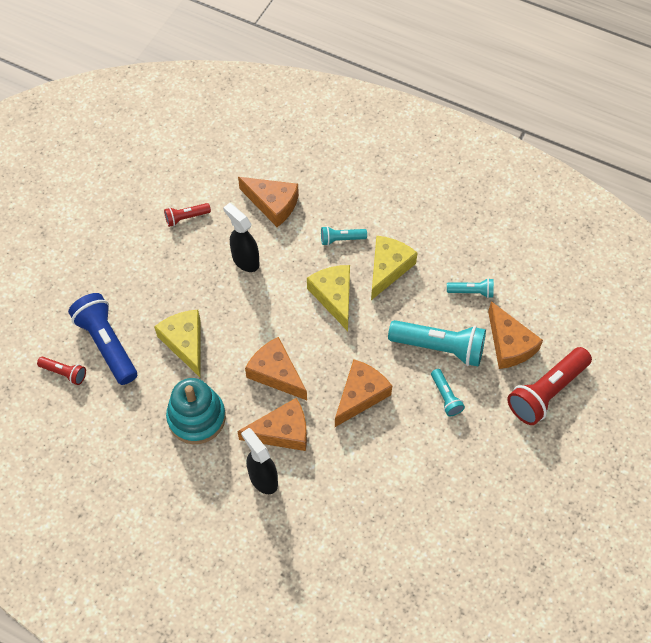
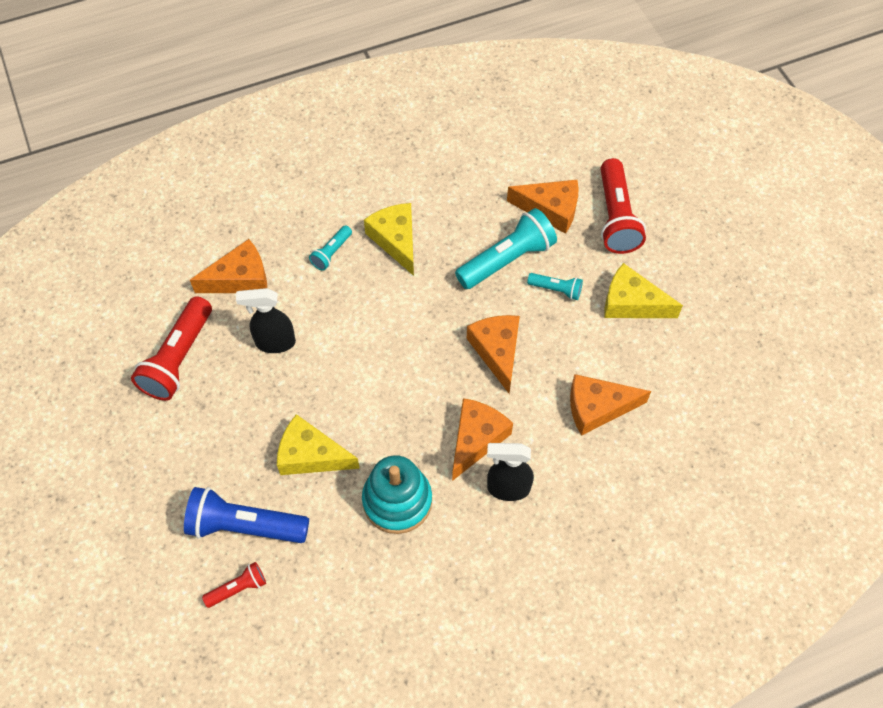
camera: 50 degrees left, 0 degrees up
(186, 218) = (178, 359): red flashlight -> red flashlight, size x1.97
(276, 373) = (414, 402): orange cheese -> orange cheese (597, 407)
(334, 297) = (382, 300): yellow cheese -> yellow cheese (631, 303)
(471, 292) = (477, 198): turquoise flashlight -> none

